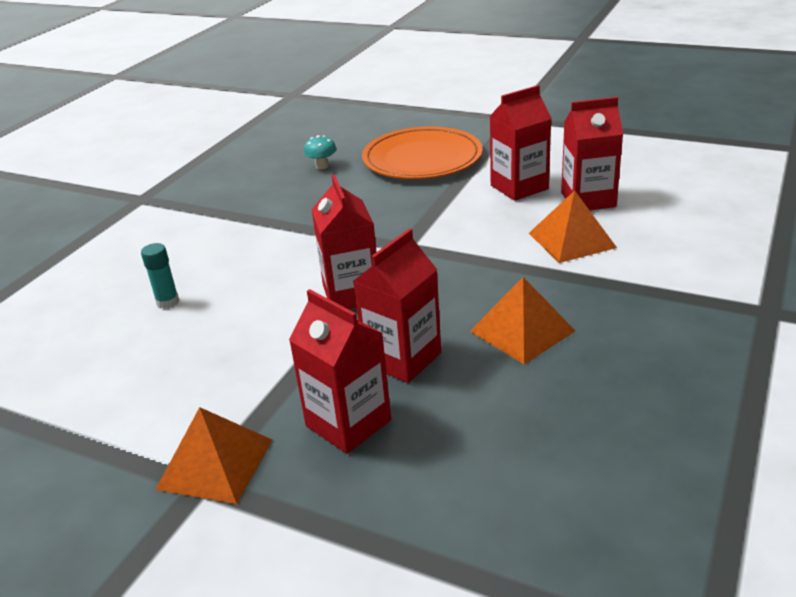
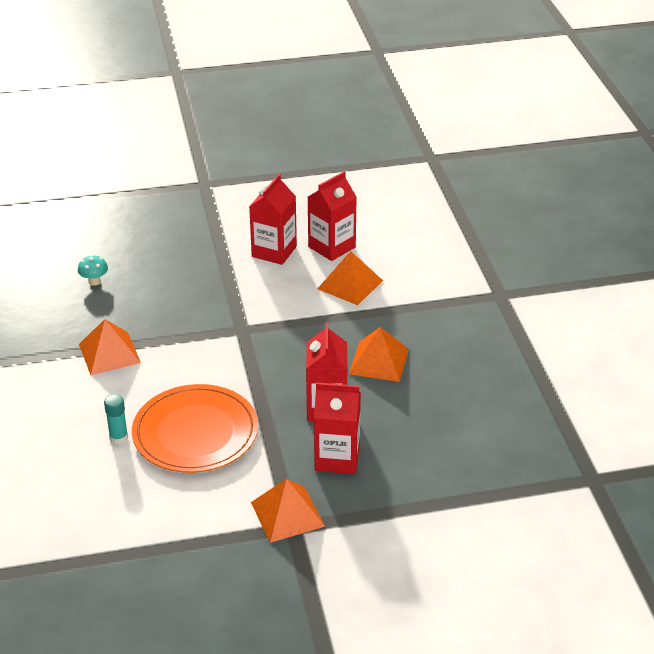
camera: 40 degrees left, 5 degrees up
(259, 225) = (109, 353): none -> orange pyramid
(351, 294) = (246, 379): red carton -> none
(422, 158) = (171, 247): orange plate -> orange plate (195, 432)

